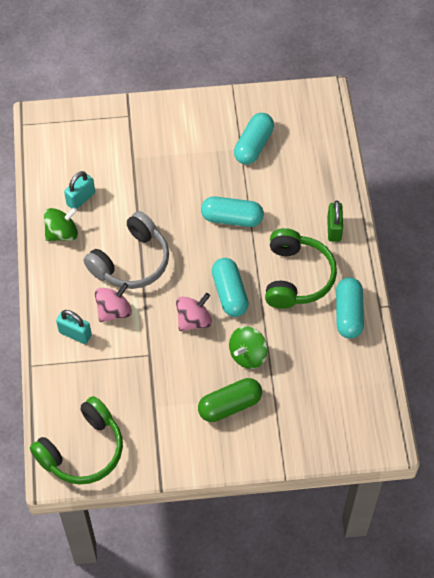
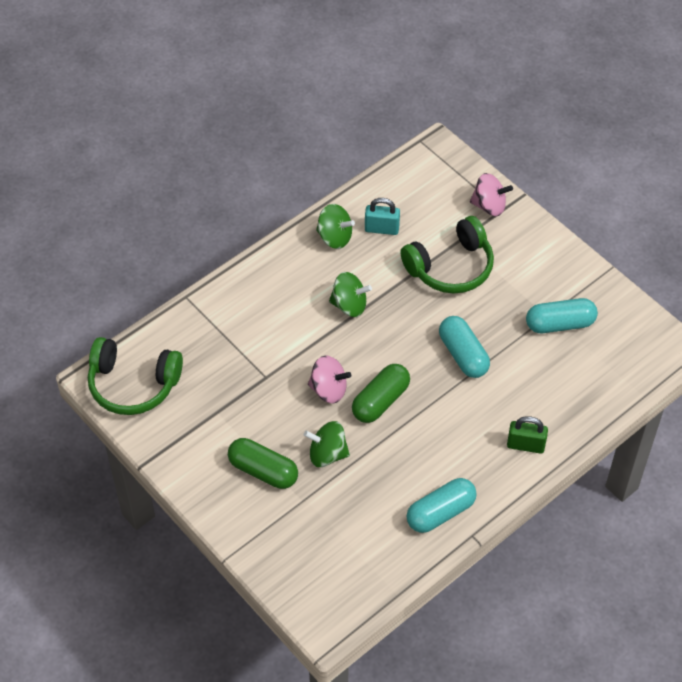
camera: 55 degrees right, 5 degrees down
(75, 334) = (242, 309): turquoise padlock -> none
(114, 311) = (288, 323): pink spinning top -> pink spinning top (489, 206)
(131, 261) = (349, 305): grey headphones -> green spinning top
(229, 293) = (380, 401): turquoise capsule -> green capsule
(296, 277) = (444, 445): green headphones -> green headphones (450, 267)
(334, 229) = (525, 445): green padlock -> green padlock turned 45 degrees clockwise

